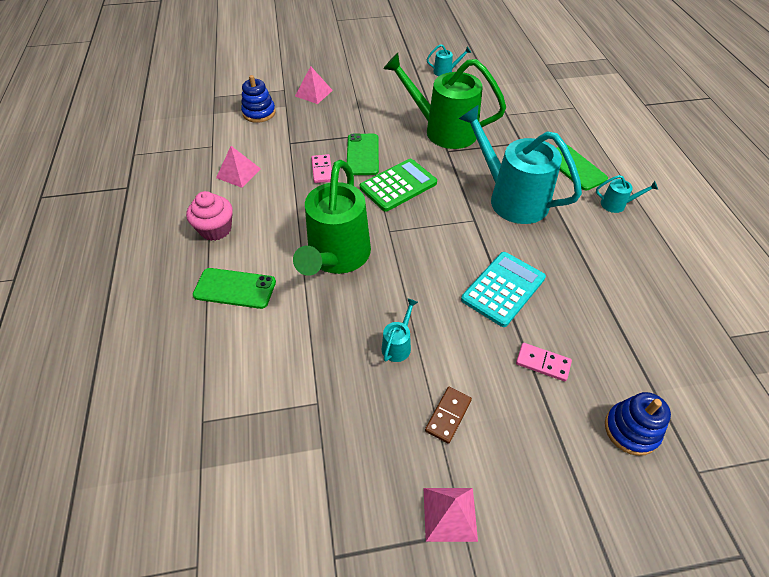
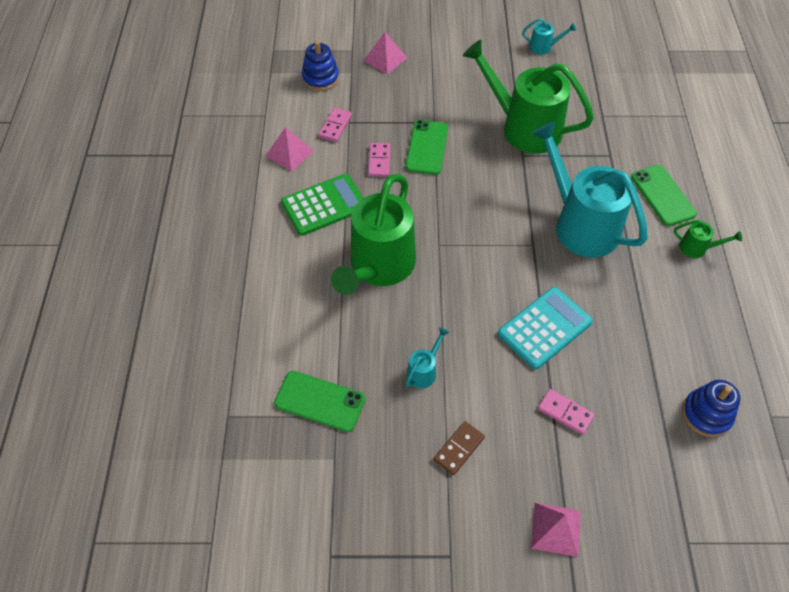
camera: 10 degrees right, 5 degrees up
(215, 229) = (259, 217): pink cupcake -> none
(235, 288) = (271, 286): green phone -> green phone (319, 401)
(277, 147) = (335, 126): none -> pink domino
(398, 185) = (458, 191): green calculator -> green calculator (324, 205)
(449, 514) = (440, 538): pink pyramid -> pink pyramid (556, 529)
(617, 204) = (697, 248): turquoise watering can -> green watering can
(631, 430) = (635, 492): blue stacking toy -> blue stacking toy (706, 414)

